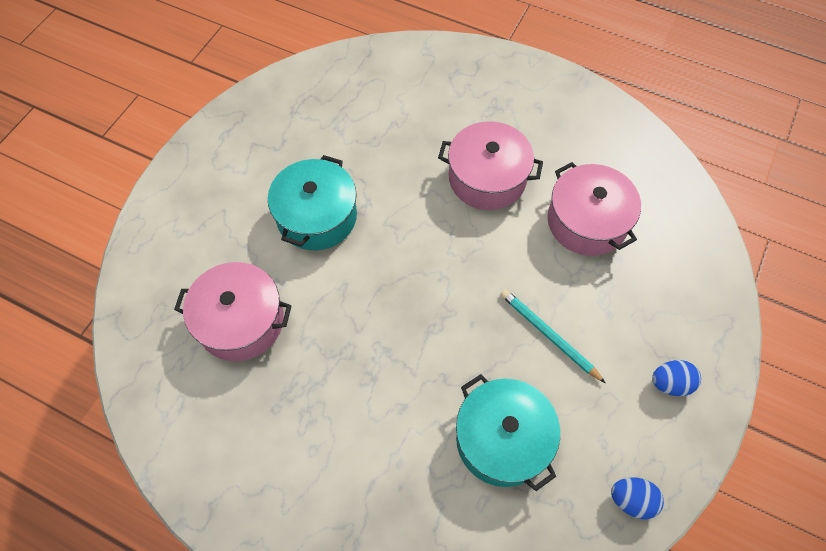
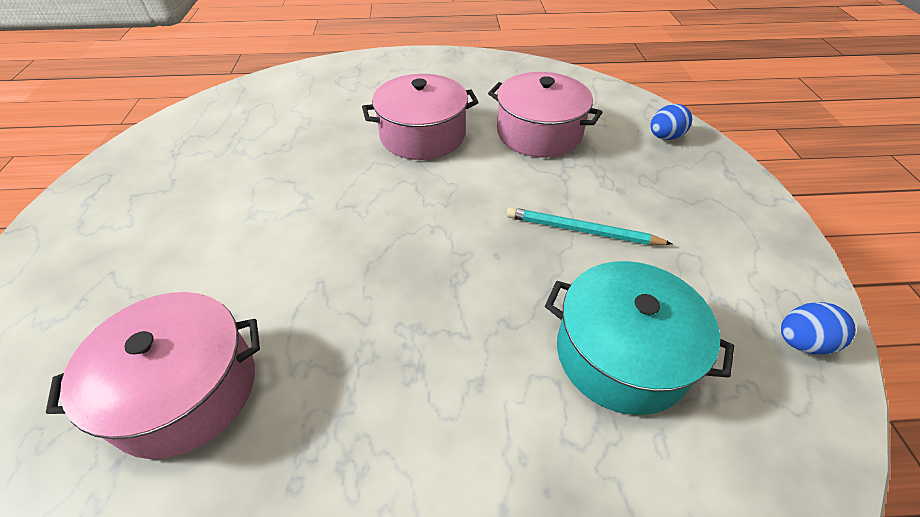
camera: 30 degrees left, 15 degrees down
(317, 216) = (248, 231): turquoise pot -> none
(670, 383) = (724, 219): blue egg -> blue egg (664, 137)

